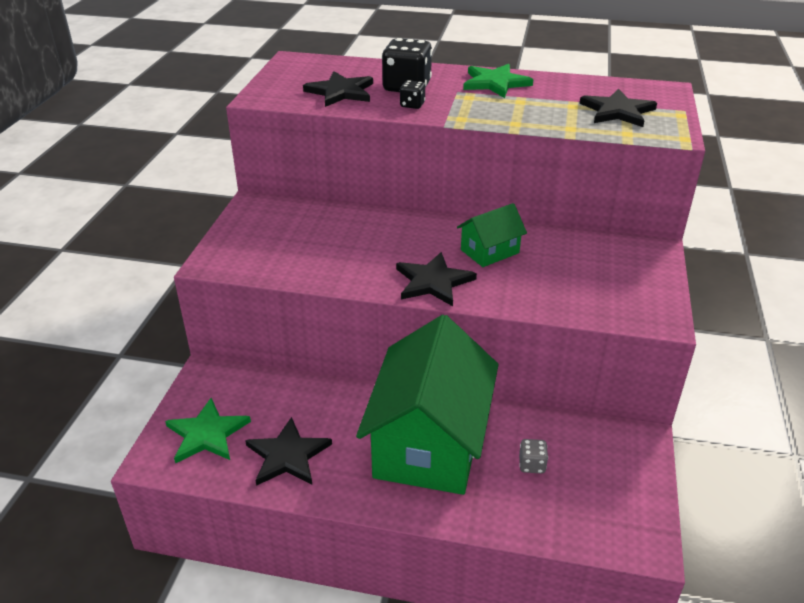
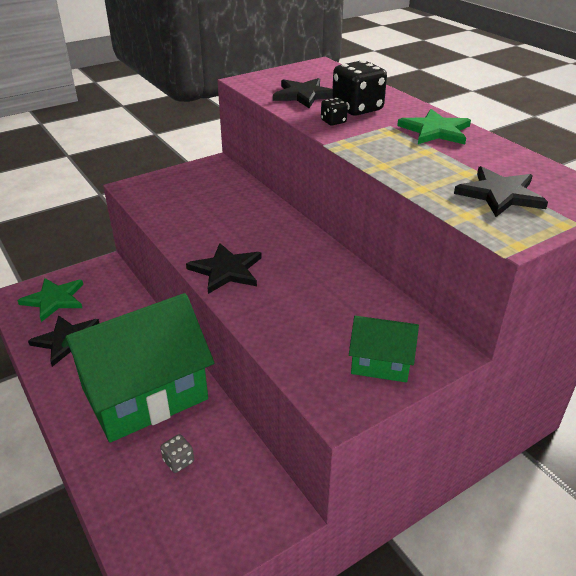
camera: 45 degrees right, 0 degrees up
(489, 251) = (303, 273): green house -> green house (380, 363)

